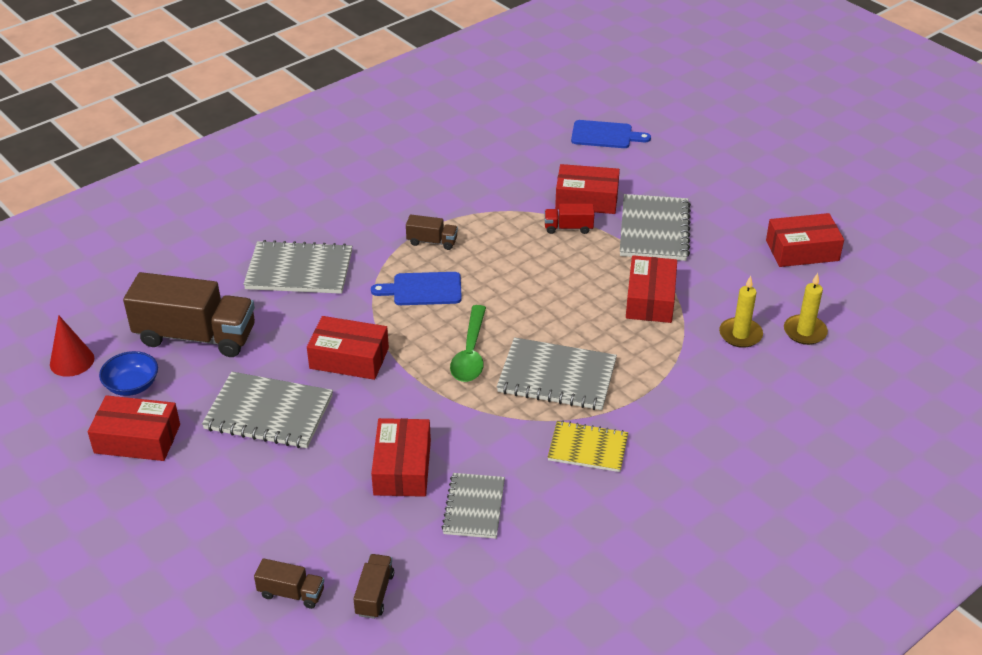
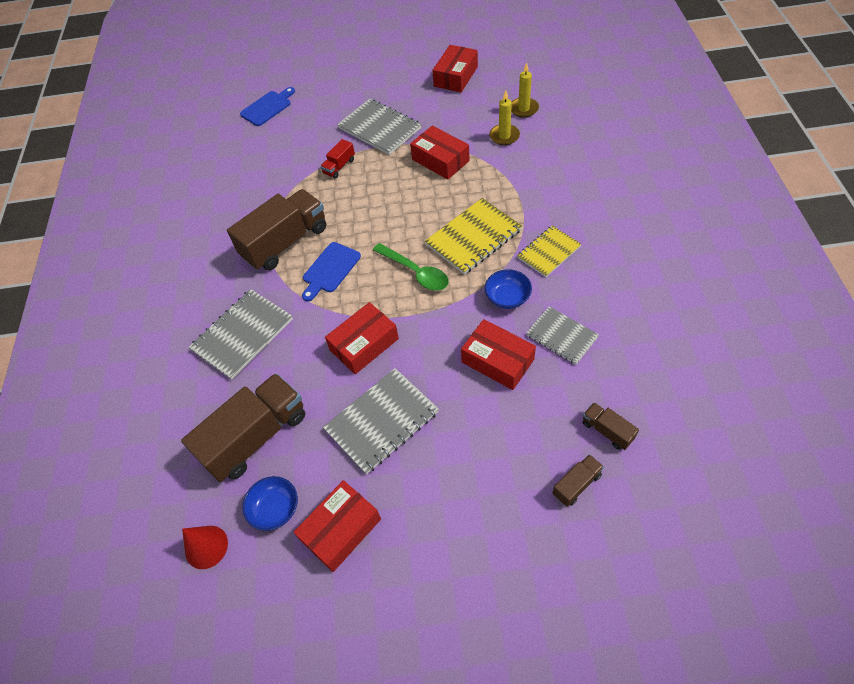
camera: 50 degrees left, 15 degrees up
(432, 242) = (285, 242): brown truck -> brown truck, size x2.20
(493, 440) = (507, 297): none -> blue bowl
(557, 377) = (473, 237): grey notebook -> yellow notebook
(586, 199) = (320, 145): red box -> none

